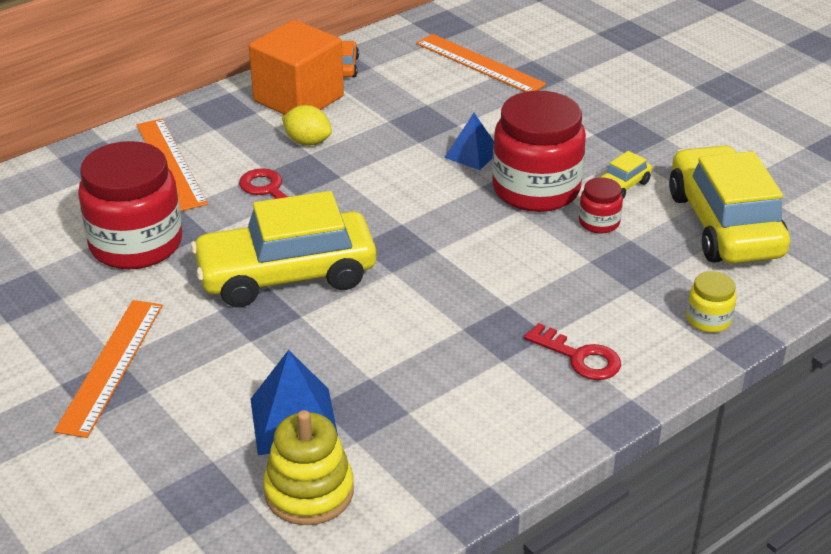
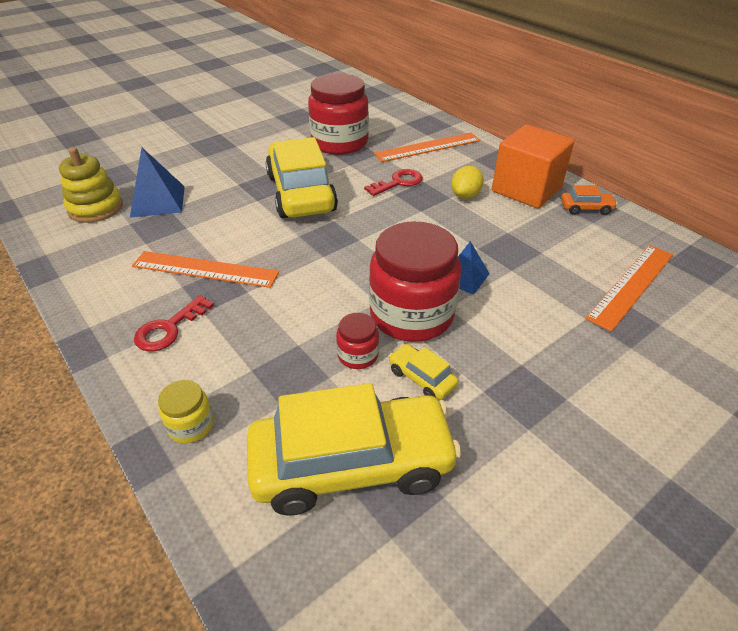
camera: 90 degrees right, 5 degrees up
(111, 366) = (229, 144): orange ruler -> orange ruler (205, 269)

